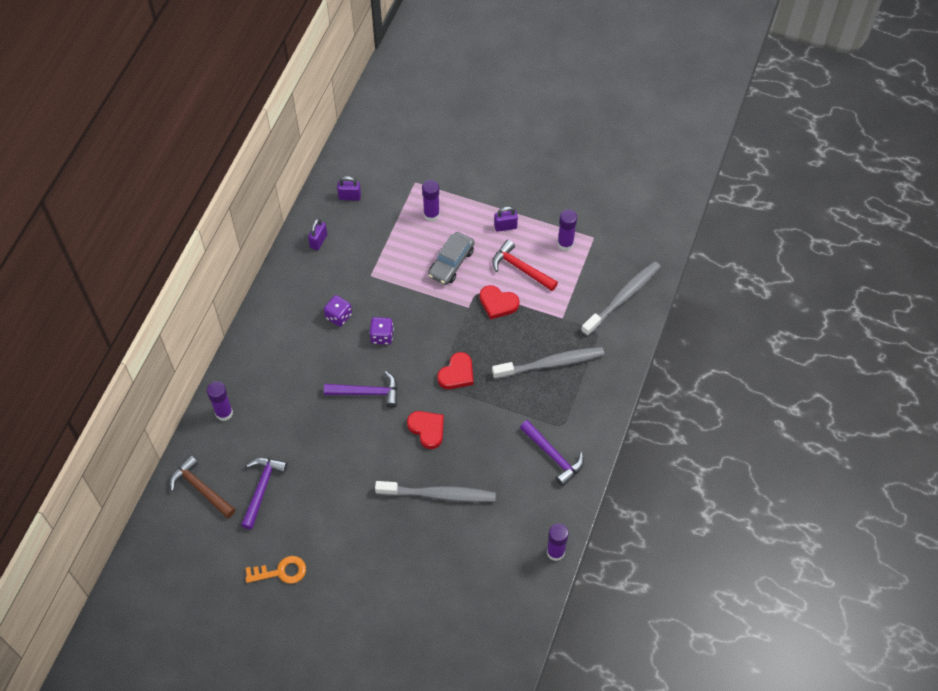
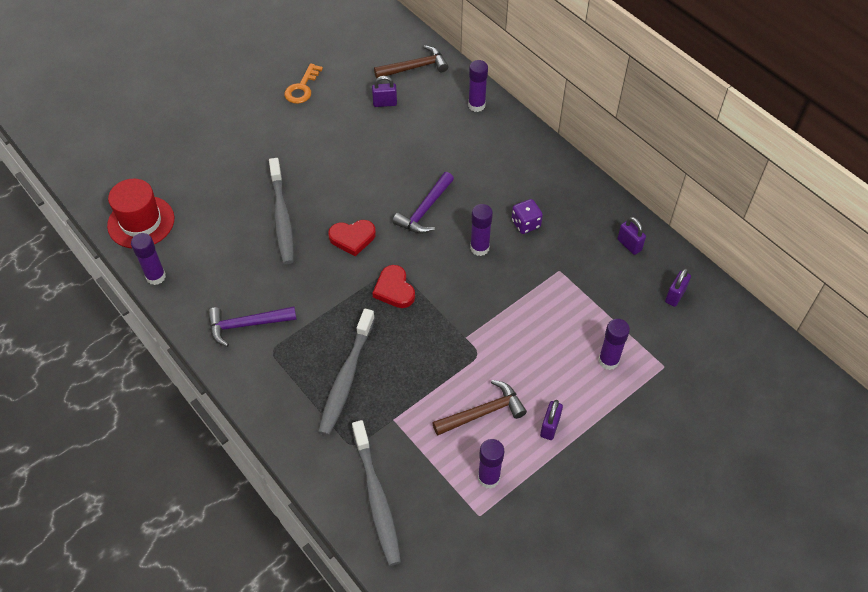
camera: 120 degrees right, 5 degrees down
(262, 489) = (385, 103): purple hammer -> purple padlock
(382, 336) = (479, 248): purple dice -> purple glue stick
(439, 494) = (282, 217): grey toothbrush -> grey toothbrush turned 45 degrees counterclockwise
(451, 263) = (531, 348): grey car -> none
(498, 303) = (452, 366): red heart -> none
(512, 604) = (141, 222): none -> red hat
(520, 268) = (483, 412): red hammer -> brown hammer

